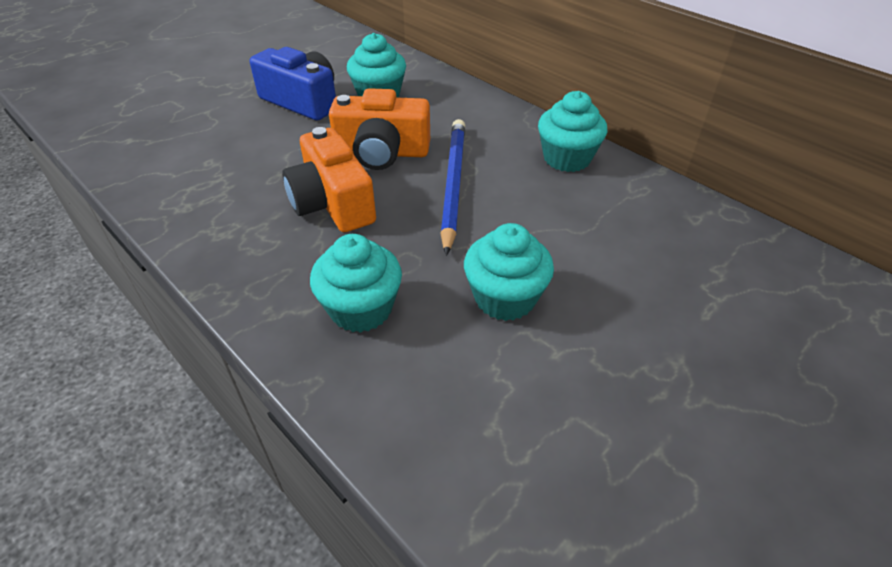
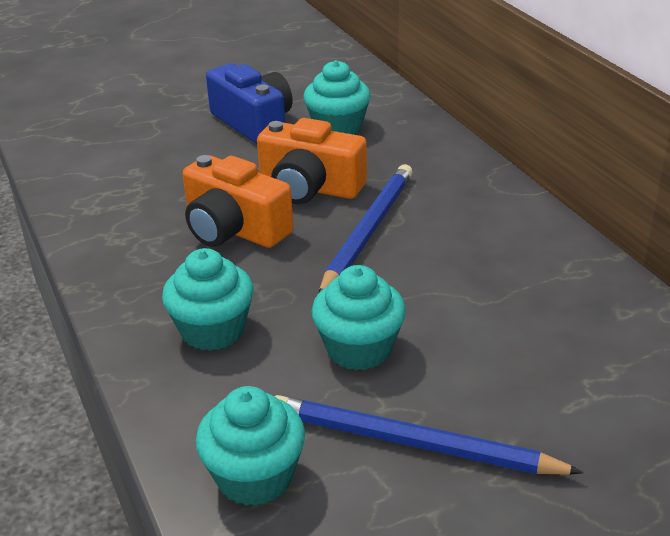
camera: 20 degrees right, 10 degrees down
(332, 203) = (234, 229): orange camera -> orange camera turned 45 degrees counterclockwise
(567, 158) = (512, 225): turquoise cupcake -> turquoise cupcake (255, 477)
(602, 383) = (412, 443): none -> blue pencil

